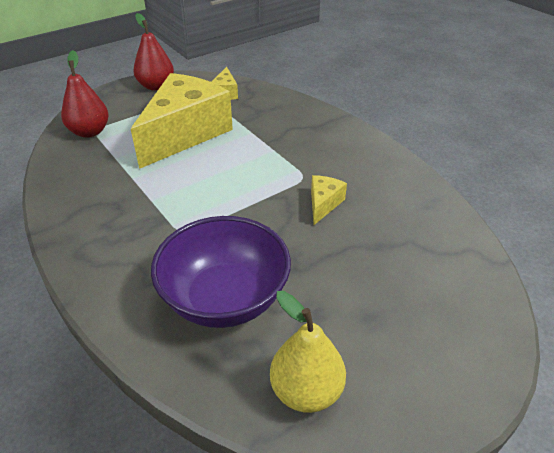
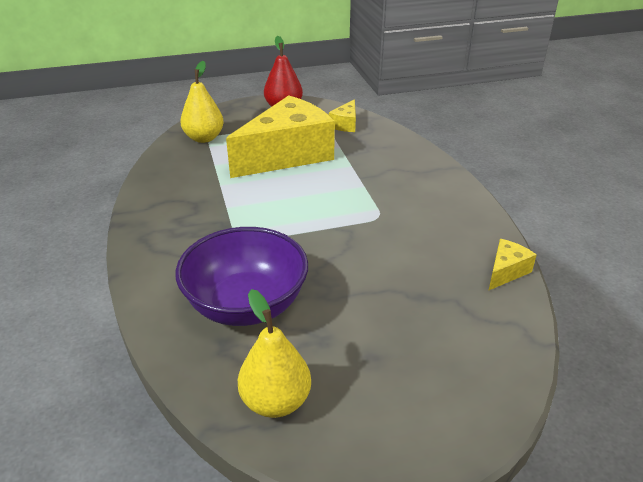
camera: 20 degrees right, 5 degrees down
(89, 132) = (204, 138): red pear -> yellow pear
(323, 204) = (385, 245): yellow cheese -> yellow cheese (506, 271)

